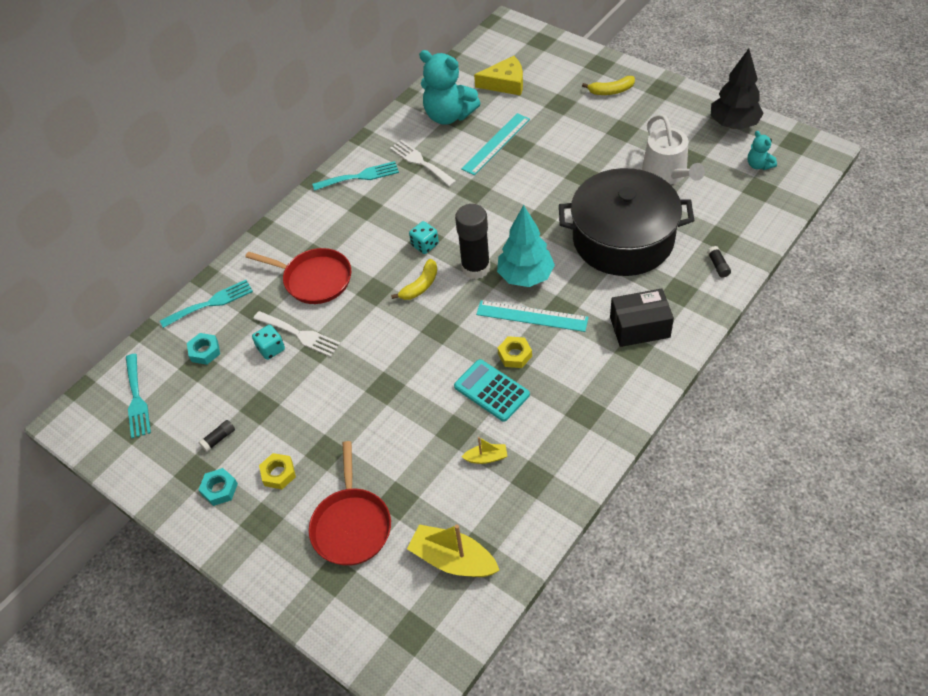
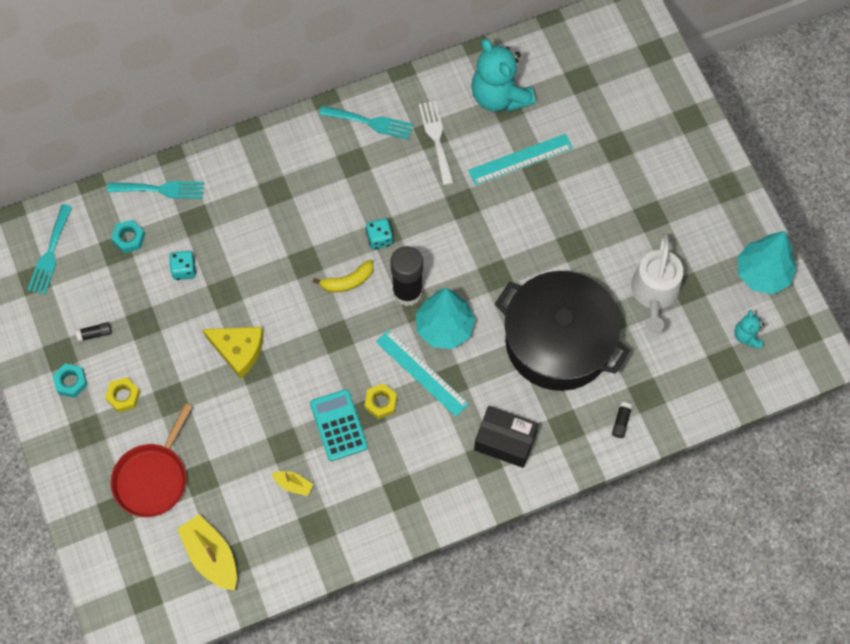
camera: 25 degrees right, 15 degrees up
(300, 334) = (216, 270): white fork -> none
(314, 279) = (261, 218): red pan -> none
(505, 83) = (581, 87): yellow cheese -> yellow cheese (238, 350)
(611, 91) = (676, 160): yellow banana -> none
(733, 124) = (762, 274): black tree -> turquoise tree

